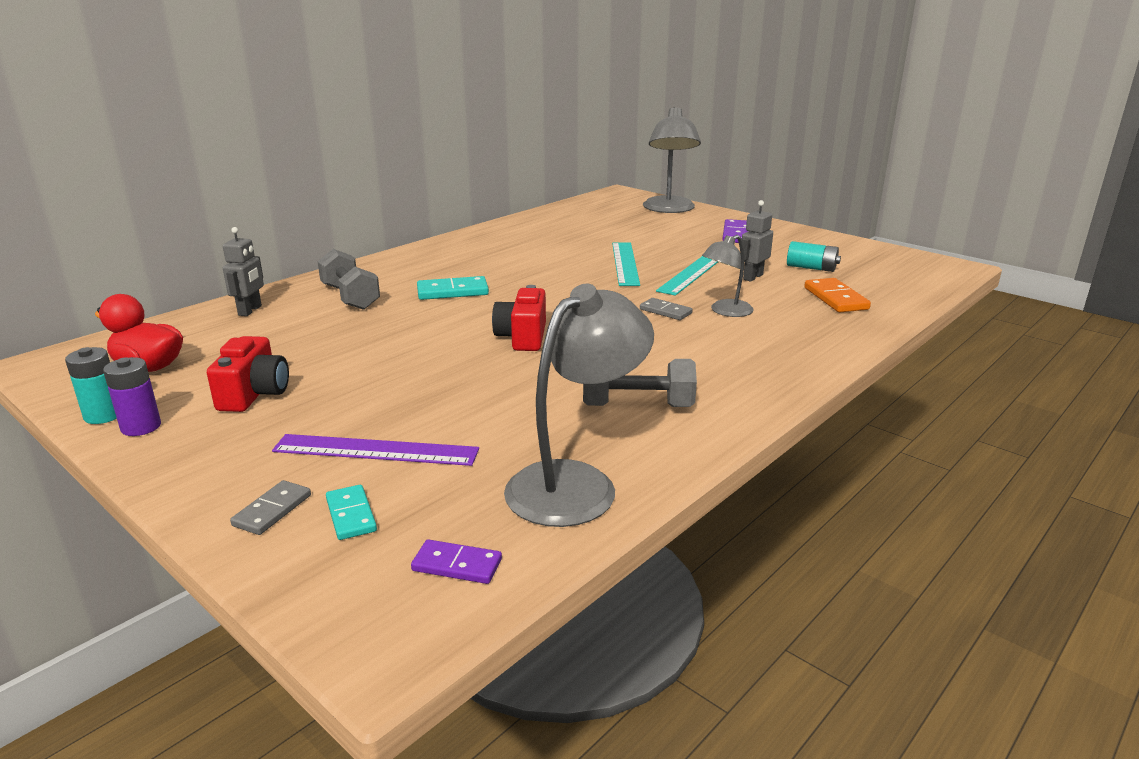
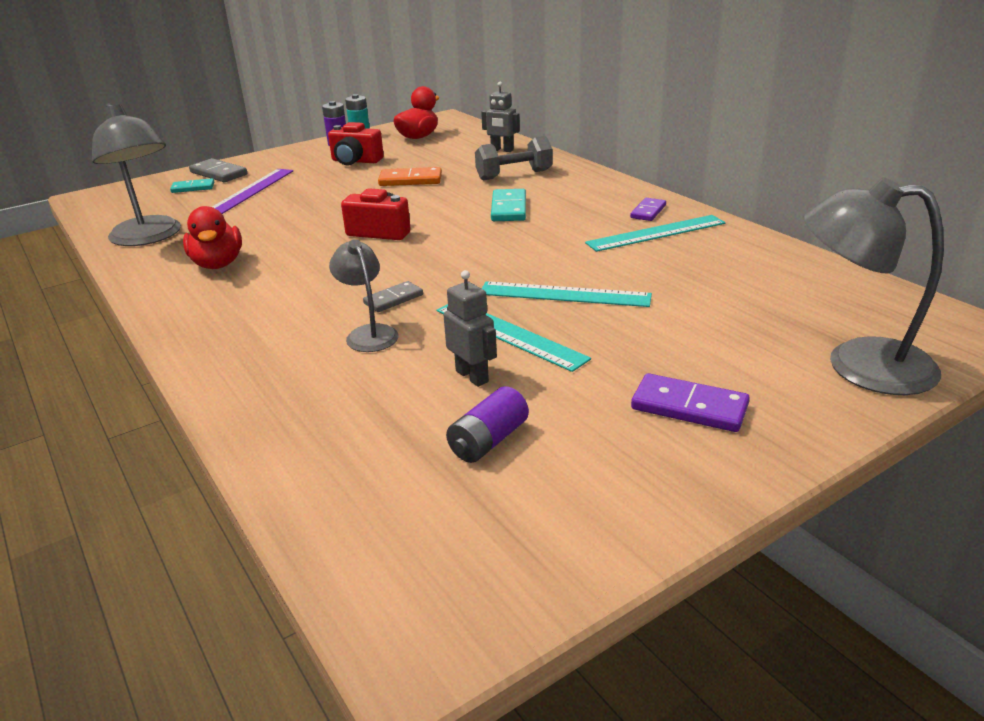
camera: 105 degrees right, 5 degrees up
(272, 510) = (218, 173): grey domino -> grey domino, size x1.51
(457, 565) = (120, 208): purple domino -> purple domino (648, 211)
(505, 245) = (656, 233): none -> turquoise ruler
(637, 406) = (218, 264): grey dumbbell -> red duck
(811, 268) = (488, 441): turquoise battery -> purple battery
(835, 298) = (353, 426): orange domino -> orange domino (410, 180)

